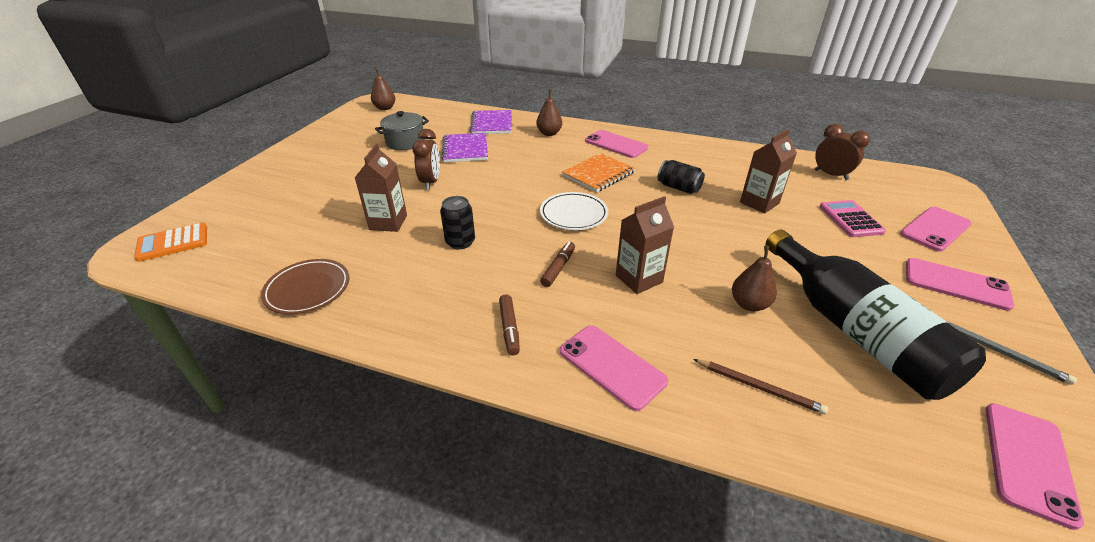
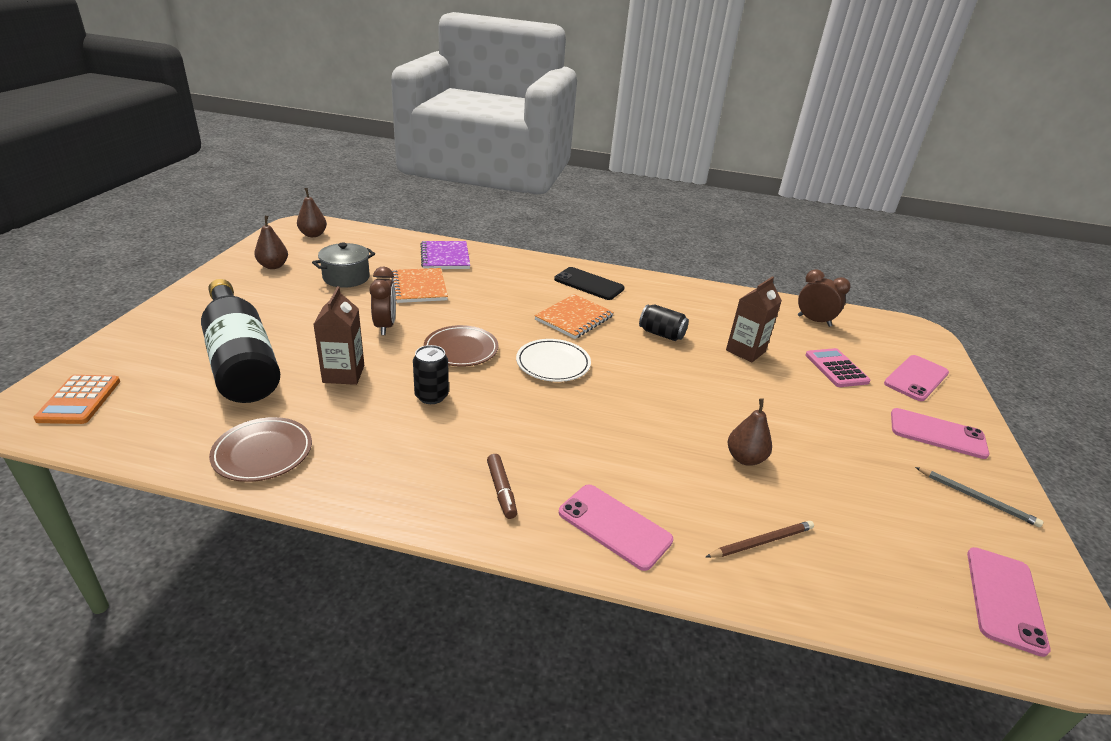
camera: 10 degrees left, 5 degrees down
(173, 243) = (79, 400): orange calculator -> orange calculator turned 60 degrees counterclockwise
(465, 149) = (419, 287): purple notebook -> orange notebook
(493, 202) = (461, 349): none -> brown plate
(549, 133) = (513, 270): brown pear -> brown pear (273, 266)
(558, 268) = (544, 424): brown marker -> none
(616, 144) = (589, 284): pink phone -> black phone
(639, 279) = (631, 434): brown carton -> none
(759, 387) = (761, 542): brown pencil -> brown pencil turned 45 degrees counterclockwise
(854, 330) = (847, 482): black bottle -> black bottle (240, 359)

